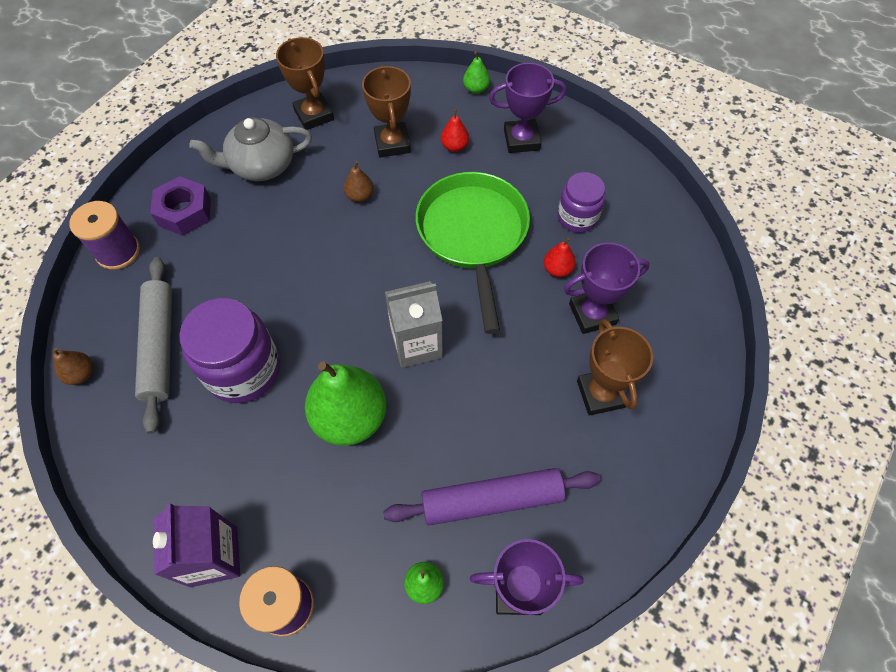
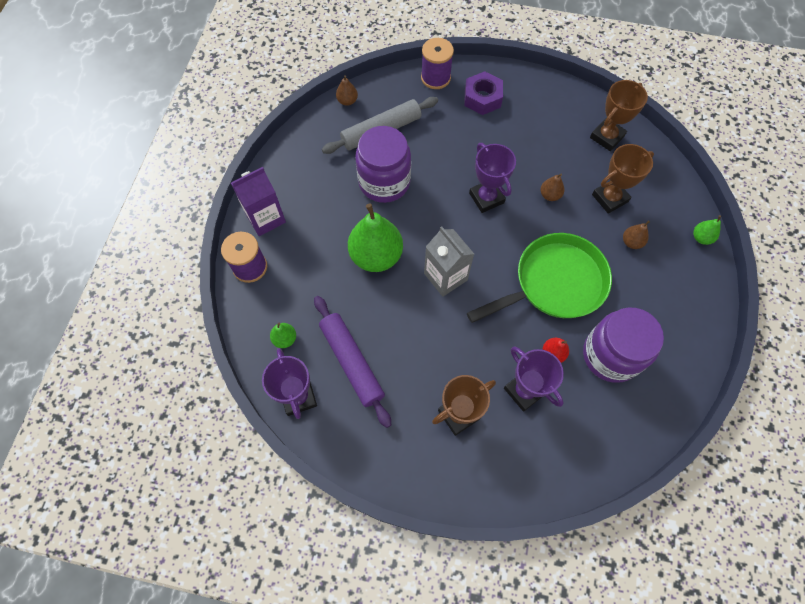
camera: 70 degrees right, 5 degrees up
(261, 165) = (543, 124): grey teapot -> none
(454, 146) = (631, 242): red pear -> brown pear
(521, 140) = (667, 289): purple trophy -> purple trophy (486, 198)
(577, 217) = (611, 355): purple jar -> purple jar, size x1.64

